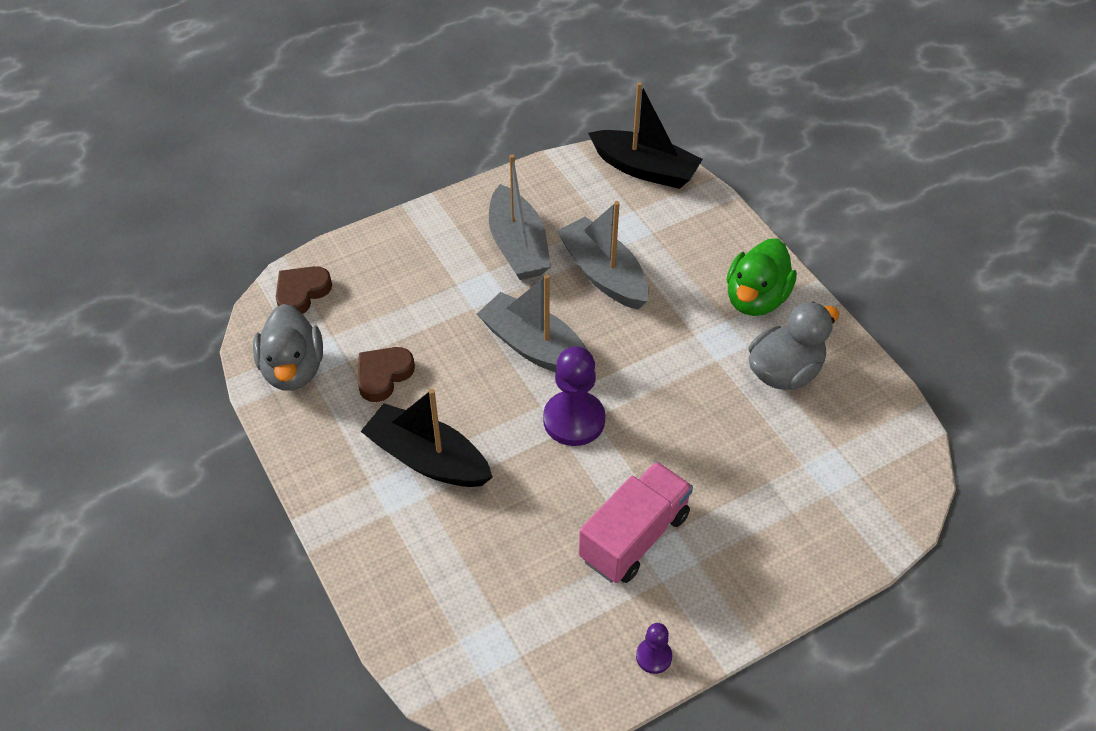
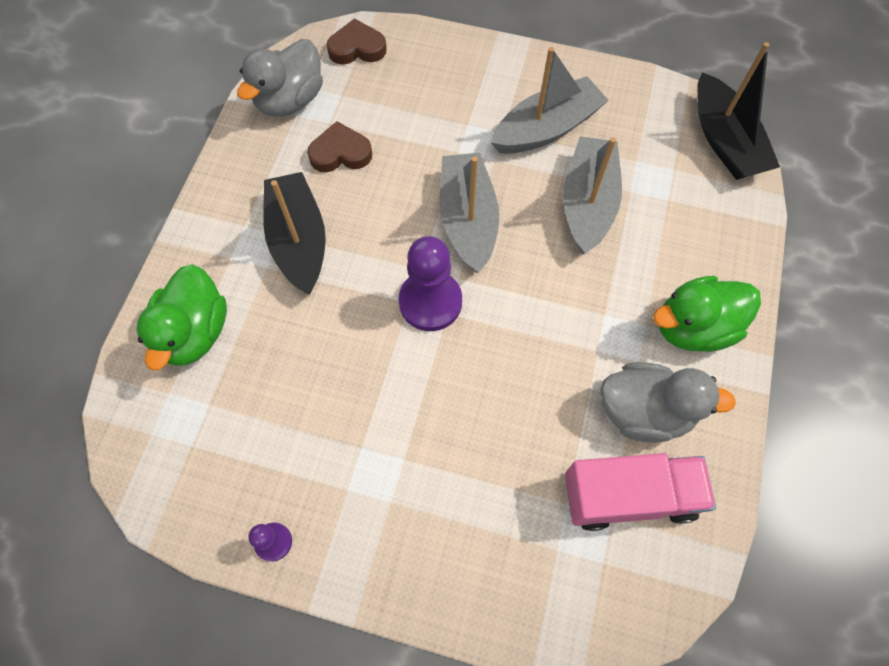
camera: 45 degrees right, 15 degrees up
(426, 584) = (195, 332): none -> green duck
(518, 246) = (546, 129): grey boat -> grey boat turned 150 degrees counterclockwise
(634, 537) = (367, 435): pink truck -> pink truck (629, 496)

